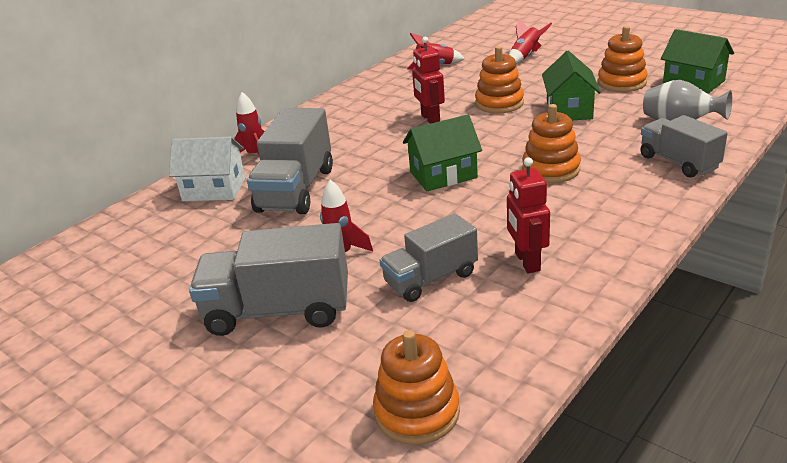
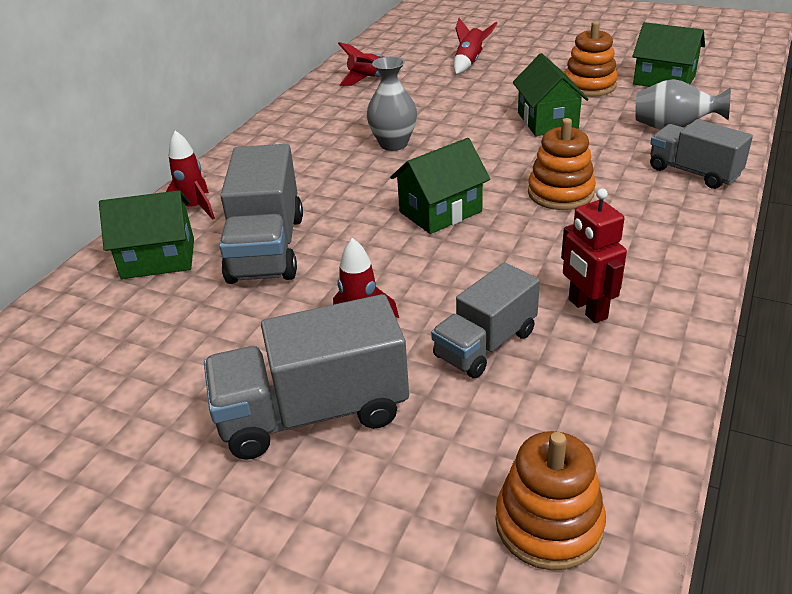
camera: 15 degrees left, 5 degrees up
(214, 189) = (158, 258): white house -> green house
(430, 119) = (393, 144): red robot -> grey vase
(499, 103) = (465, 119): orange stacking toy -> none

